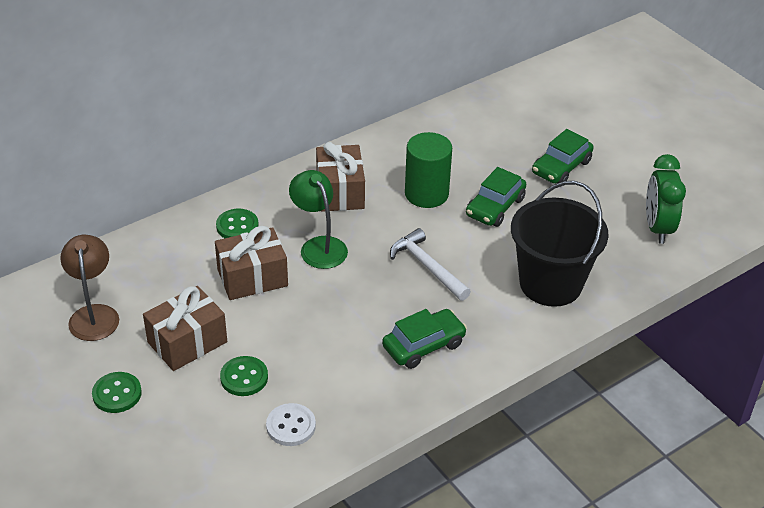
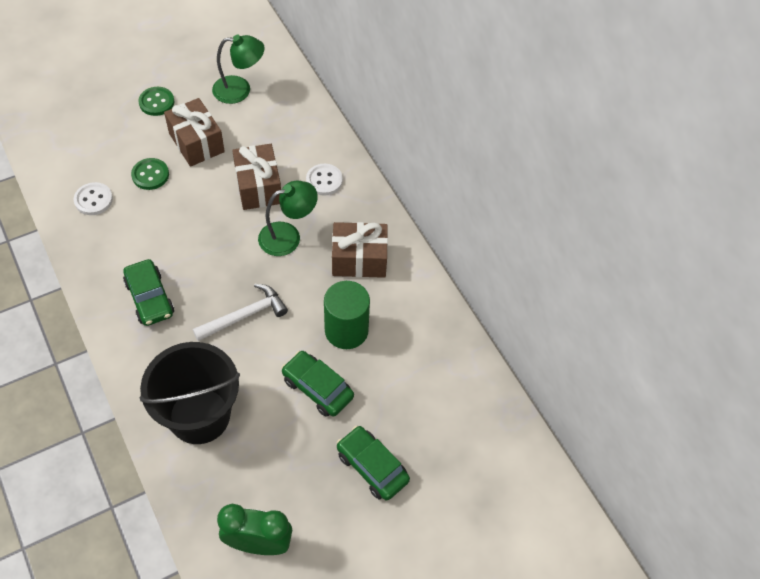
camera: 95 degrees right, 15 degrees up
(94, 314) = (240, 90): brown lamp -> green lamp
(237, 226) = (324, 180): green button -> white button

